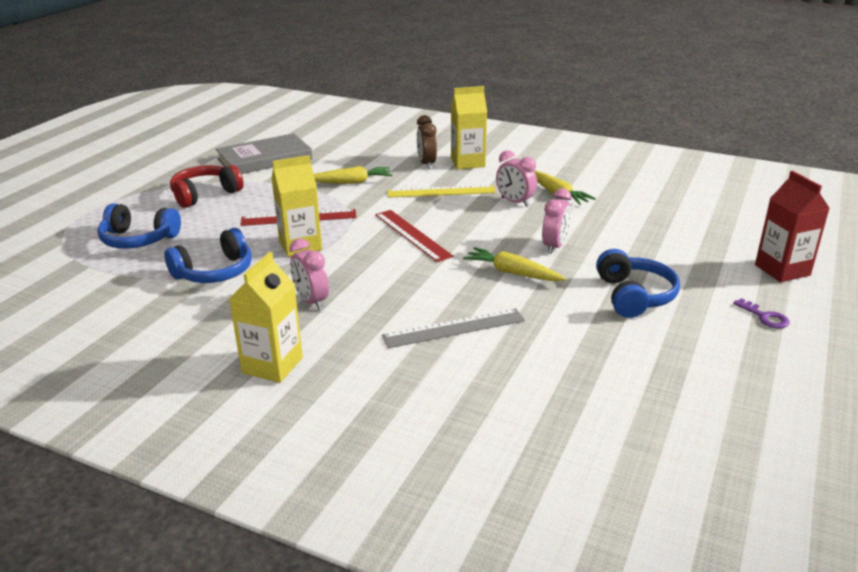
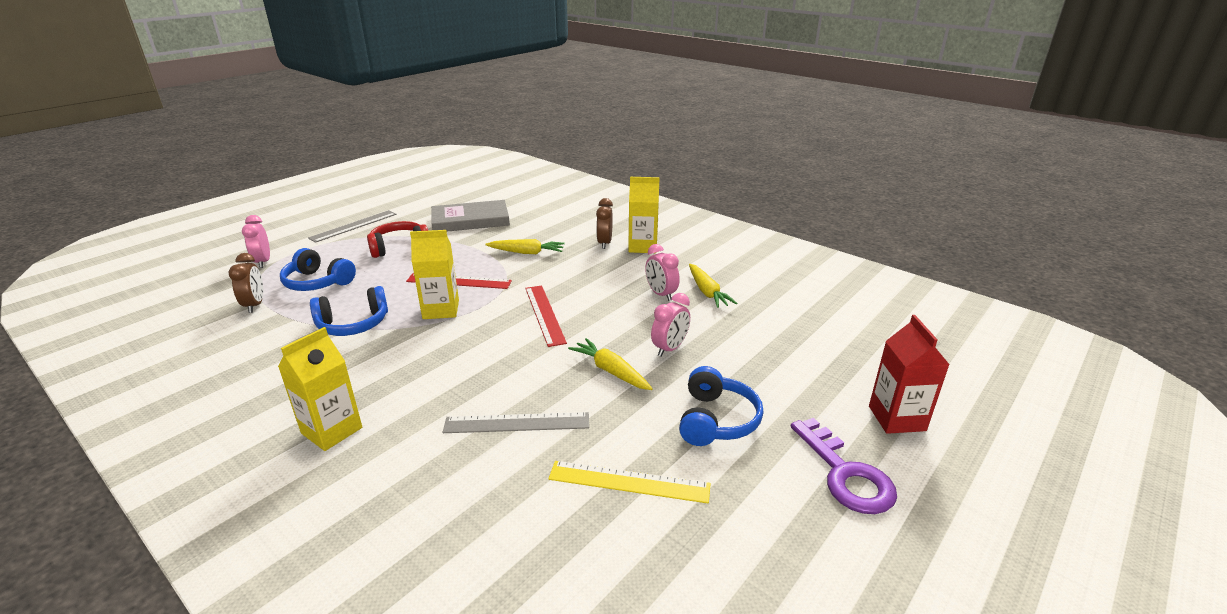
camera: 15 degrees right, 0 degrees up
(83, 270) = (255, 305): none -> brown clock
(132, 180) = (354, 226): none -> grey ruler
(311, 301) = (411, 369): pink clock -> pink clock (263, 262)
(441, 191) = (599, 273): yellow ruler -> yellow ruler (629, 482)
(765, 317) = (845, 474): purple key -> purple key, size x2.06

